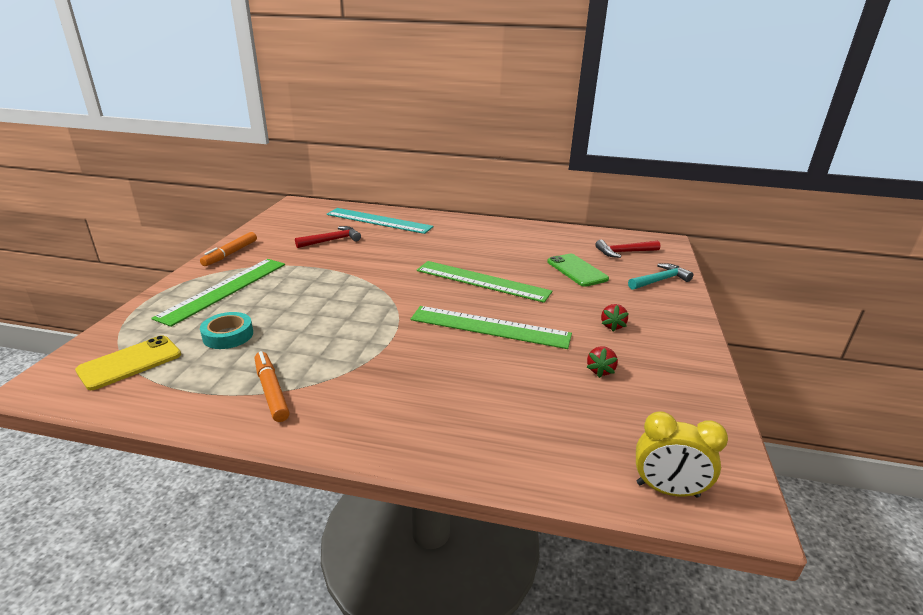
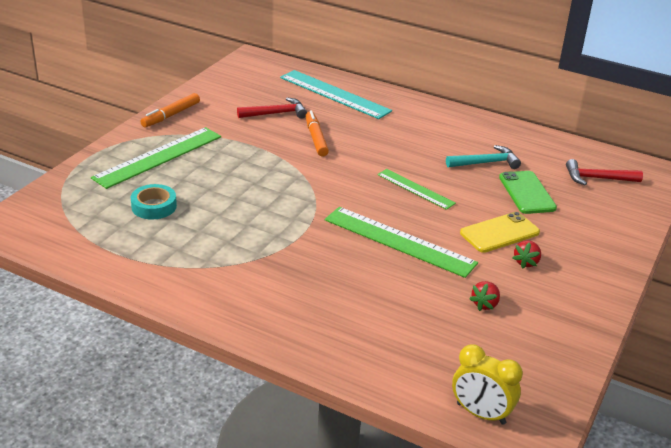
camera: 15 degrees right, 5 degrees up
(130, 363) = (70, 218): yellow phone -> yellow phone (499, 233)
(271, 391) = (181, 266): orange marker -> orange marker (316, 138)
(482, 281) = (415, 189): green ruler -> green ruler, size x0.59
(659, 280) = (615, 220): turquoise hammer -> turquoise hammer (485, 163)

